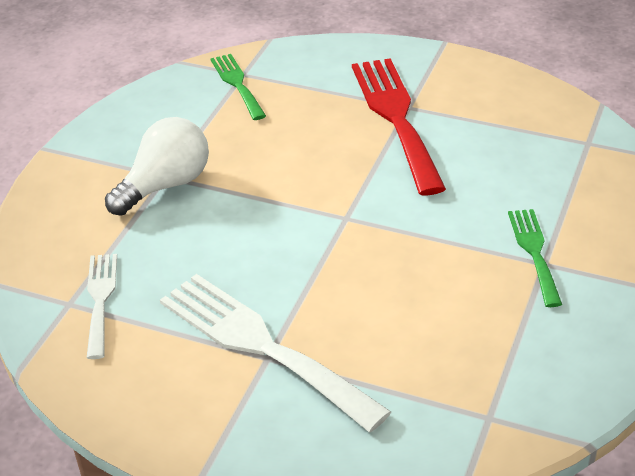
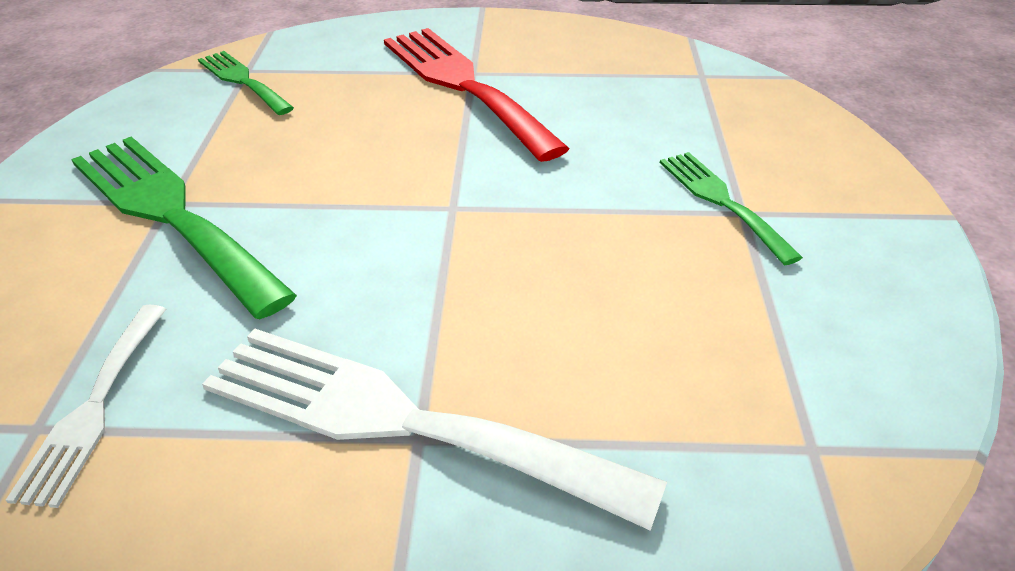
camera: 20 degrees left, 0 degrees up
(100, 300) = (94, 408): white fork -> white fork turned 150 degrees counterclockwise
(165, 185) = (170, 214): white light bulb -> green fork

